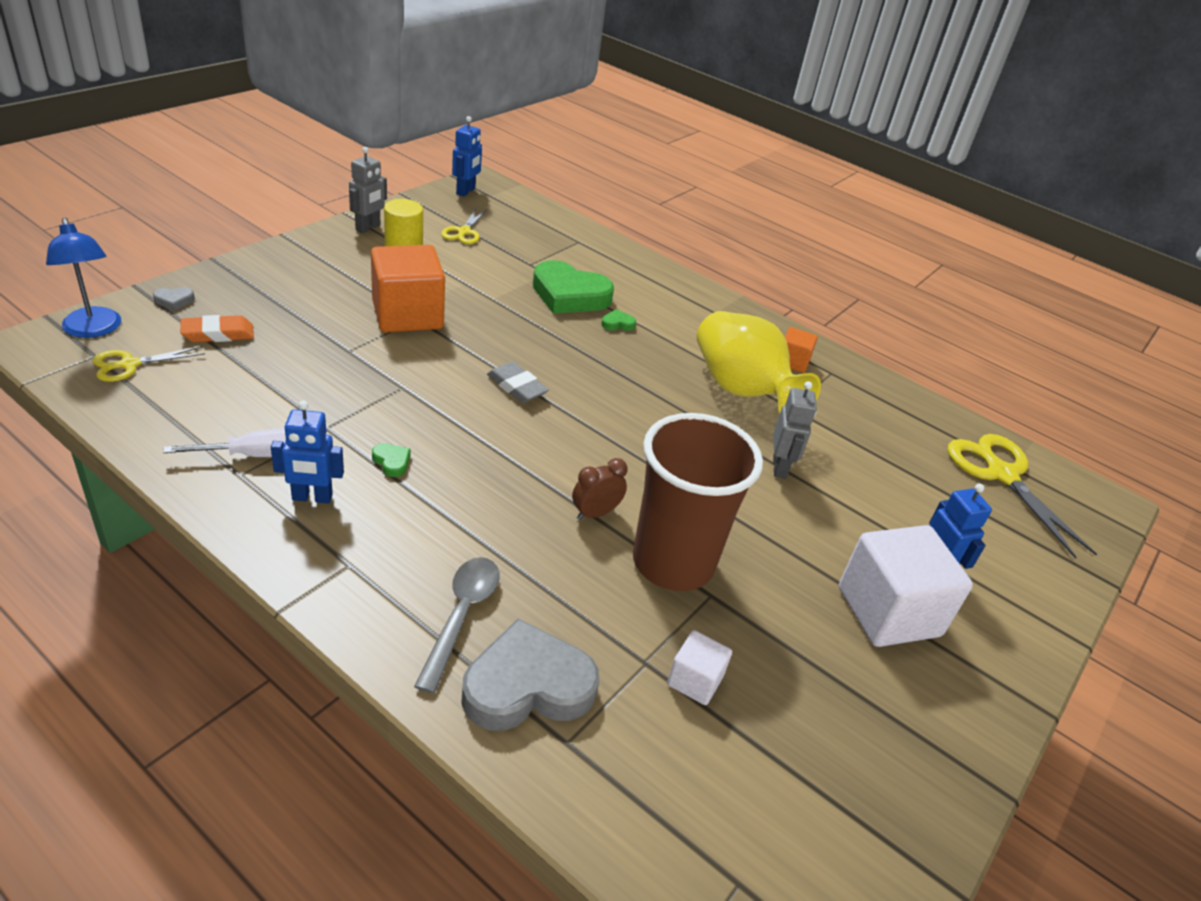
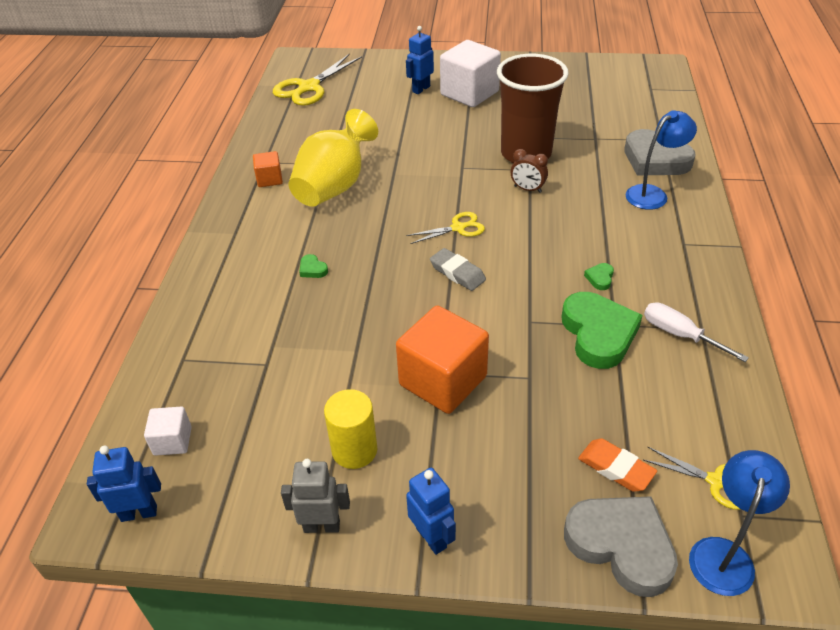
camera: 115 degrees left, 5 degrees up
(174, 300) = (621, 545): grey heart -> grey heart, size x2.49
(312, 497) = (670, 287): blue robot -> blue robot (431, 537)
(461, 616) = (652, 194): grey spoon -> blue lamp
(464, 232) = (248, 446): yellow scissors -> yellow scissors (458, 228)
(516, 387) = (457, 273): grey eraser -> grey eraser turned 60 degrees counterclockwise
(569, 295) = (296, 313): green heart -> green heart (598, 334)
(695, 680) = (585, 124): white cube -> white cube (172, 441)
(780, 467) = (399, 149): grey robot -> none

